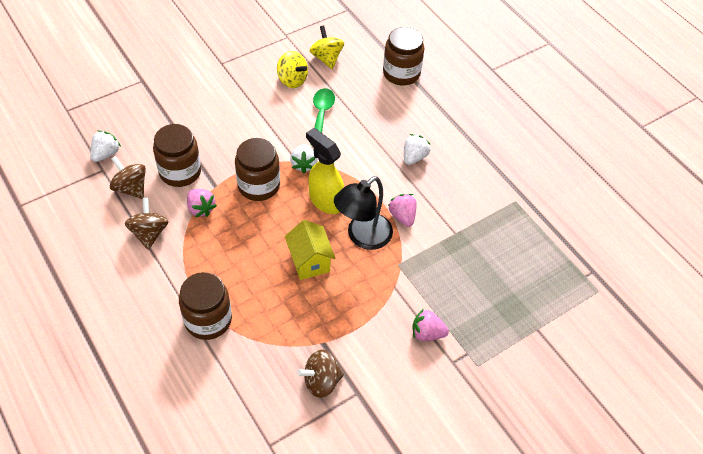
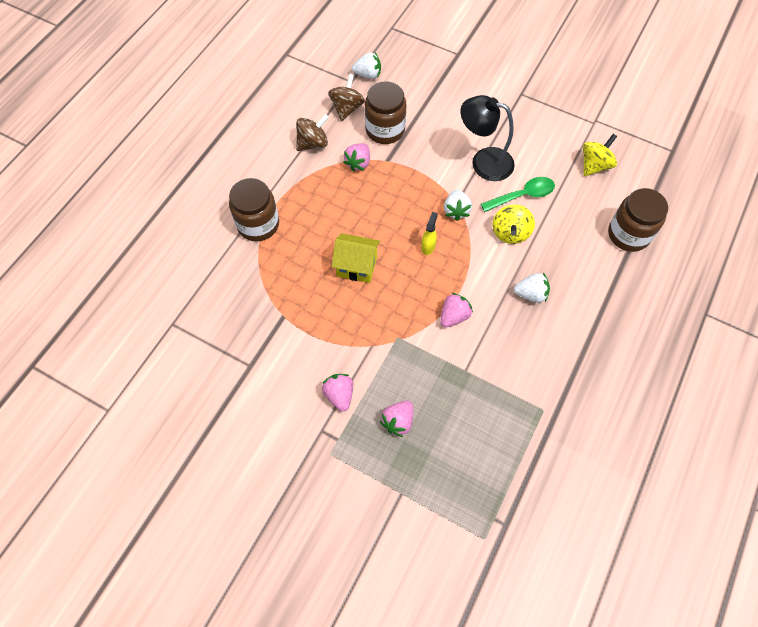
camera: 65 degrees right, 10 degrees up
(258, 185) = (409, 190): brown jar -> none
(292, 80) = (545, 153): yellow spinning top -> yellow spinning top (510, 233)
(304, 164) = (456, 210): white strawberry -> white strawberry turned 60 degrees counterclockwise
(309, 261) = (356, 266): yellow house -> yellow house turned 60 degrees clockwise
(321, 381) = (246, 333): brown spinning top -> none
(325, 201) = (428, 246): yellow spray bottle -> yellow spray bottle, size x0.50
(362, 237) = (409, 294): black lamp -> black lamp (483, 162)
(474, 301) = (398, 421): none -> pink strawberry

